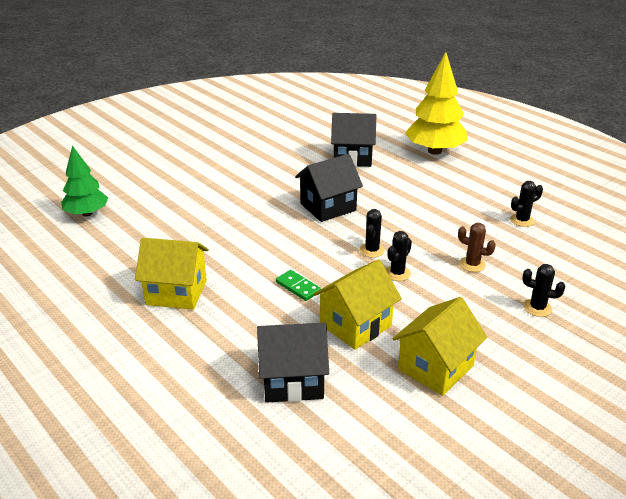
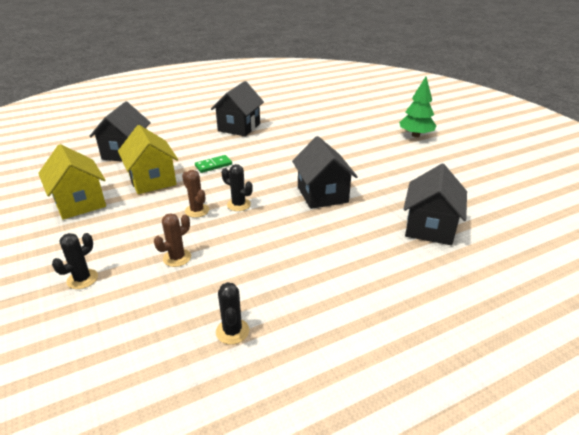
camera: 105 degrees right, 0 degrees up
(87, 213) = (348, 106): green tree -> green tree (415, 135)
(176, 292) = (239, 127): yellow house -> black house
(397, 273) = (197, 211): black cactus -> brown cactus
(434, 151) = (449, 305): yellow tree -> none

